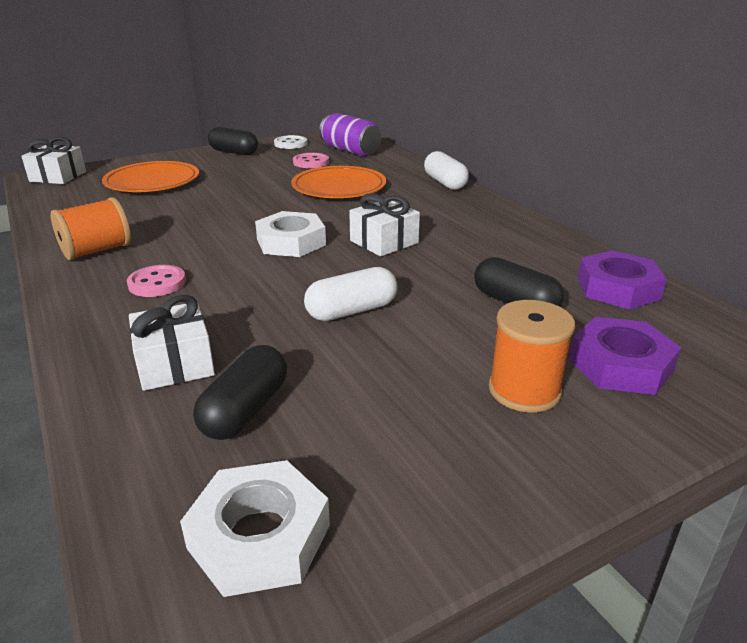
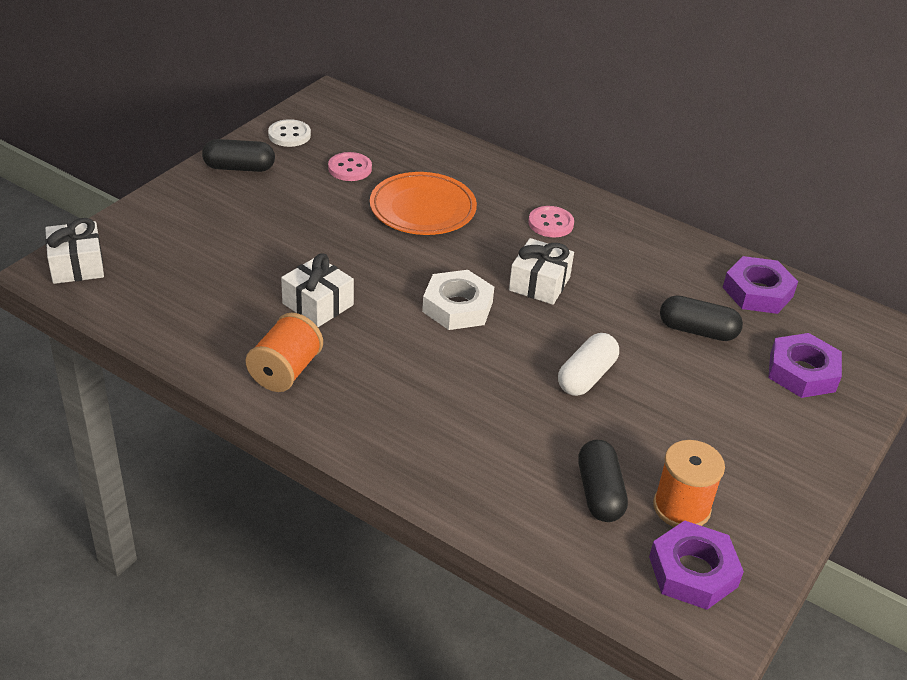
camera: 30 degrees left, 10 degrees up
(152, 182) = (207, 247): orange plate -> none
(157, 283) = (394, 395): pink button -> pink button (550, 223)
(175, 363) = (507, 472): white gift -> white gift (318, 304)
(259, 537) = (693, 572): white nut -> purple nut
(350, 150) = (372, 135): purple can -> none
(445, 183) = (520, 175): white capsule -> none
(524, 390) = (758, 415): orange spool -> orange spool (681, 507)

